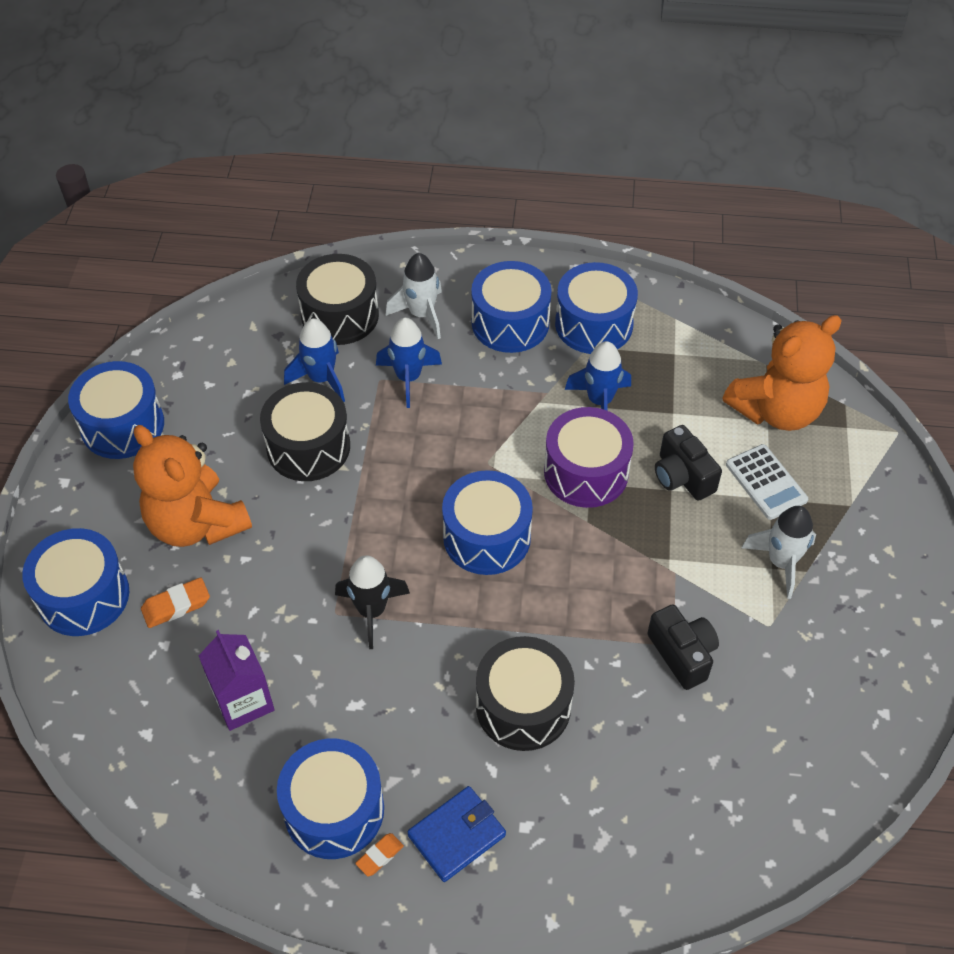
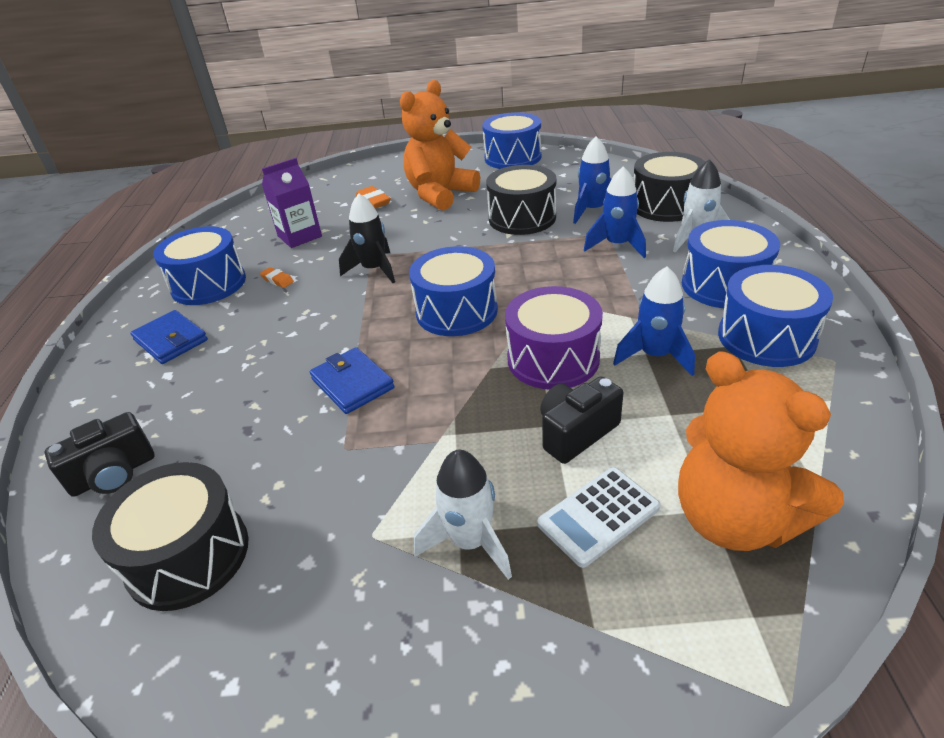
camera: 85 degrees right, 15 degrees down
(83, 596) = (378, 175): blue drum -> none
(380, 856) = (166, 309): orange eraser -> orange eraser (277, 280)
(523, 706) = (281, 357): black drum -> black drum (188, 555)
(584, 637) = (352, 384): none -> blue wallet
(682, 654) = (332, 457): black camera -> black camera (114, 474)

